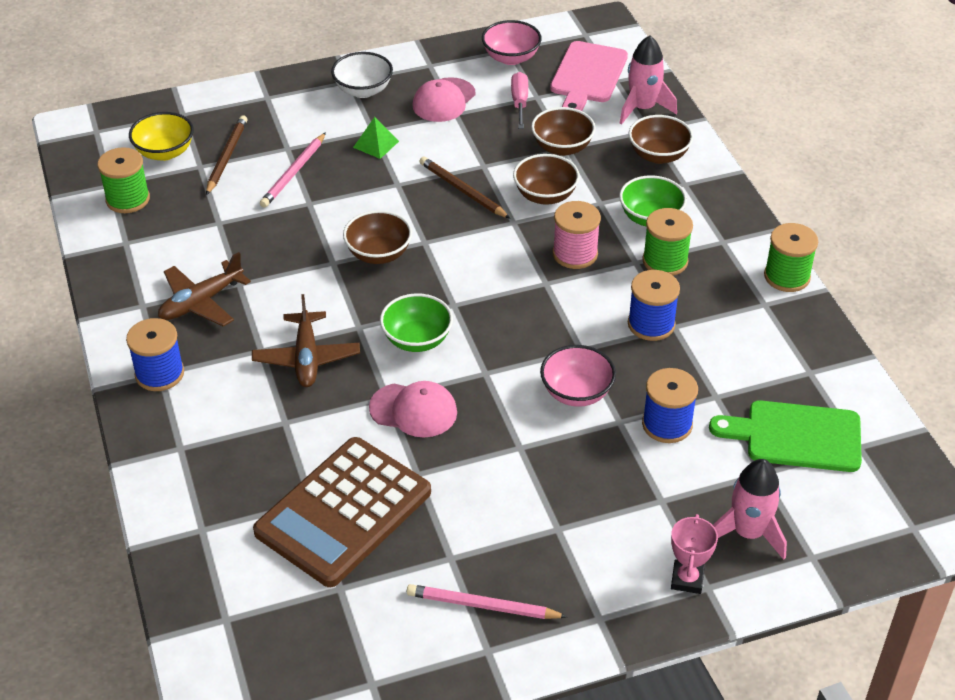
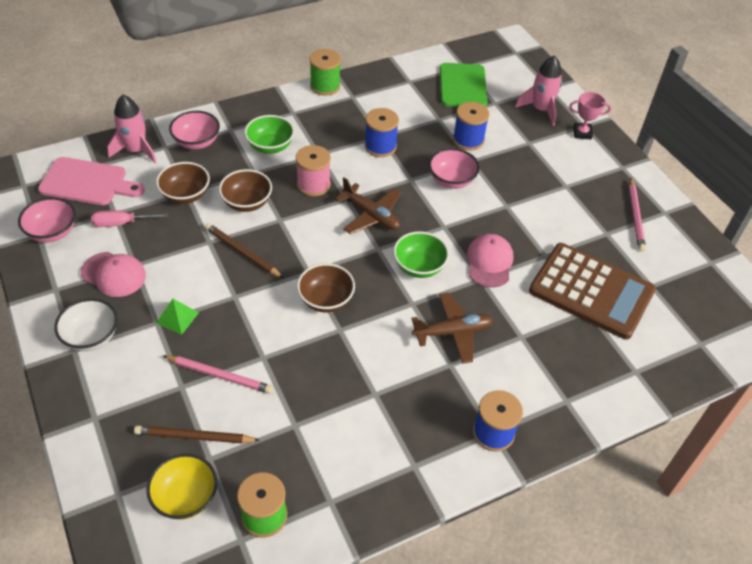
camera: 100 degrees left, 5 degrees up
(201, 302) = (403, 418): brown plane -> brown plane (371, 215)
(462, 190) = (242, 252): brown pencil -> brown pencil turned 90 degrees clockwise
(658, 155) = (197, 142): brown bowl -> pink bowl
(665, 261) = (316, 139): green spool -> none

